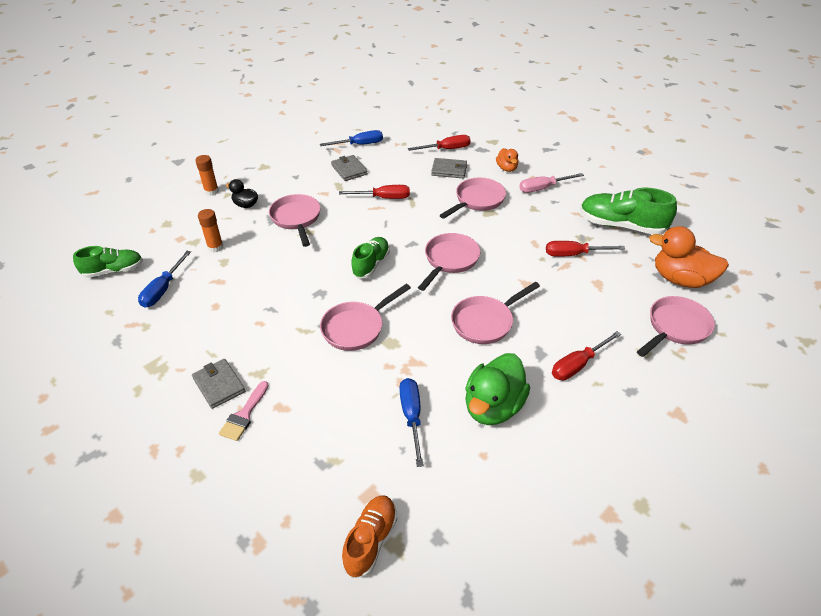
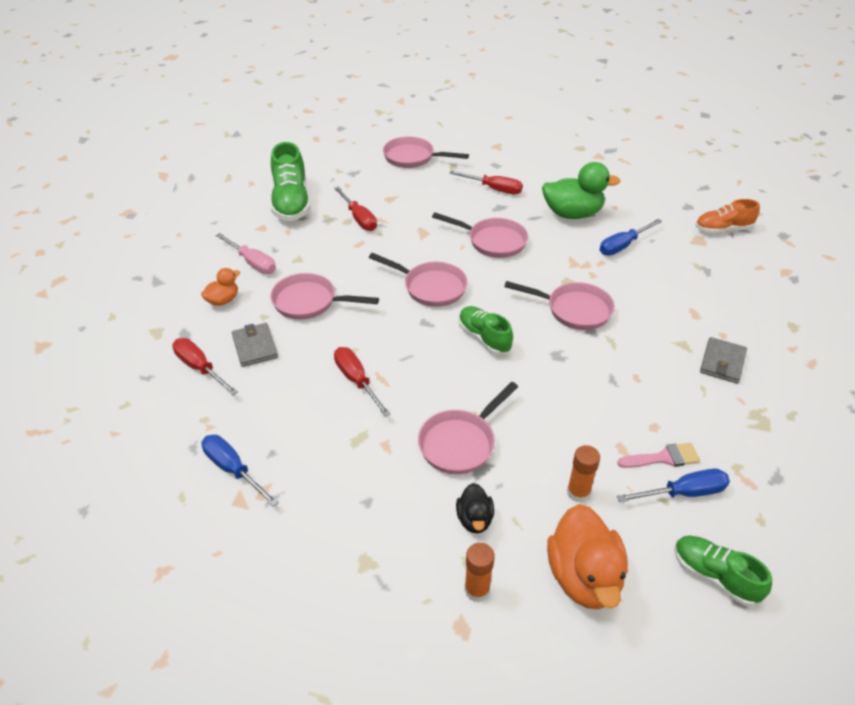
camera: 120 degrees left, 0 degrees up
(244, 415) = (725, 330): pink brush -> pink brush (663, 458)
(349, 170) = (312, 447): grey wallet -> none
(371, 264) = (484, 338): green shoe -> green shoe turned 60 degrees clockwise
(449, 260) = (430, 287): pink pan -> pink pan turned 150 degrees counterclockwise
(680, 279) = (350, 163): orange duck -> orange duck (584, 577)

